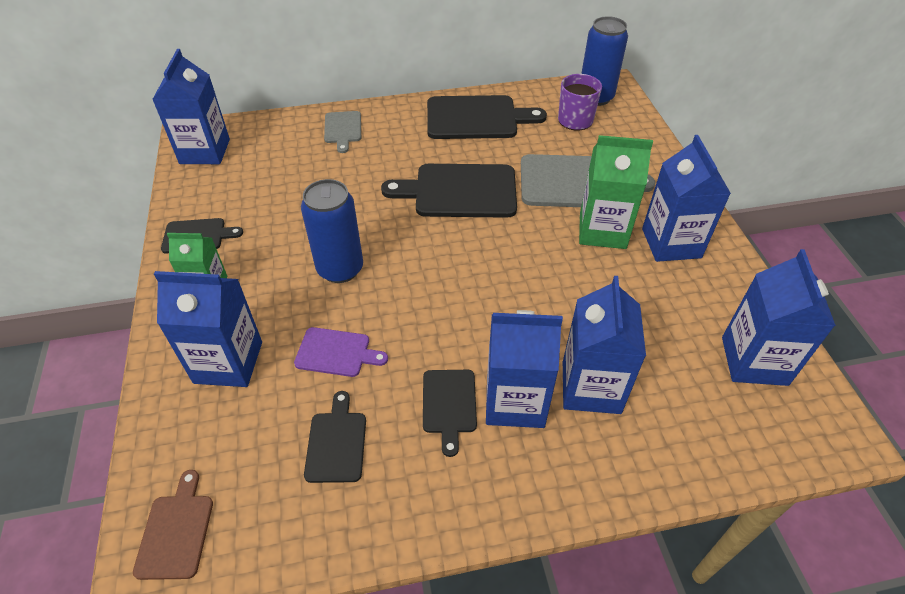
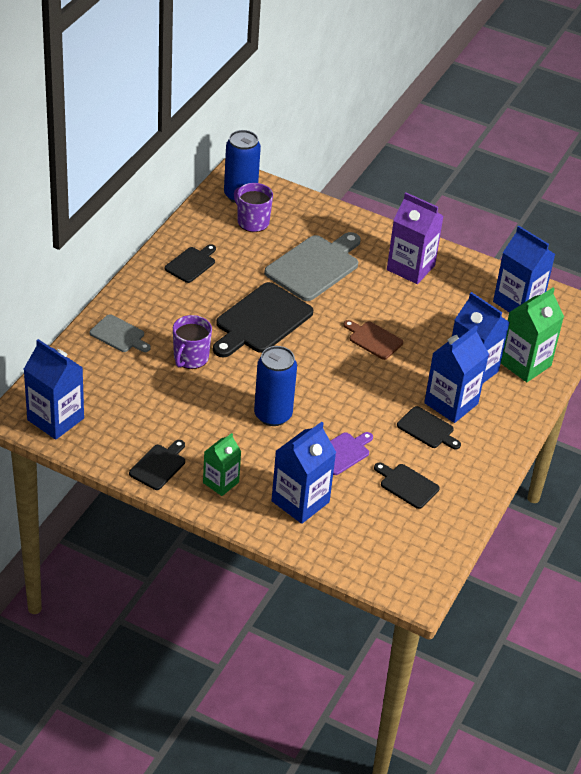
camera: 55 degrees left, 5 degrees down
(176, 531) = (401, 571): brown cutting board -> brown cutting board (373, 339)
(360, 178) = (190, 358): none -> purple mug
(477, 118) = (191, 264): black cutting board -> black cutting board, size x0.54
(602, 230) = (369, 286): green carton -> green carton (525, 364)
(671, 243) = (410, 268): blue carton -> purple carton

